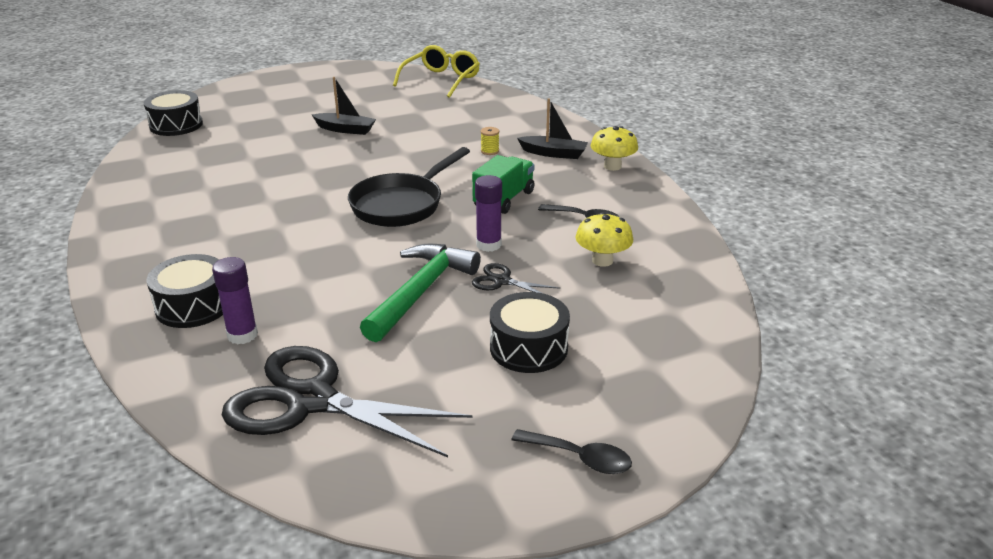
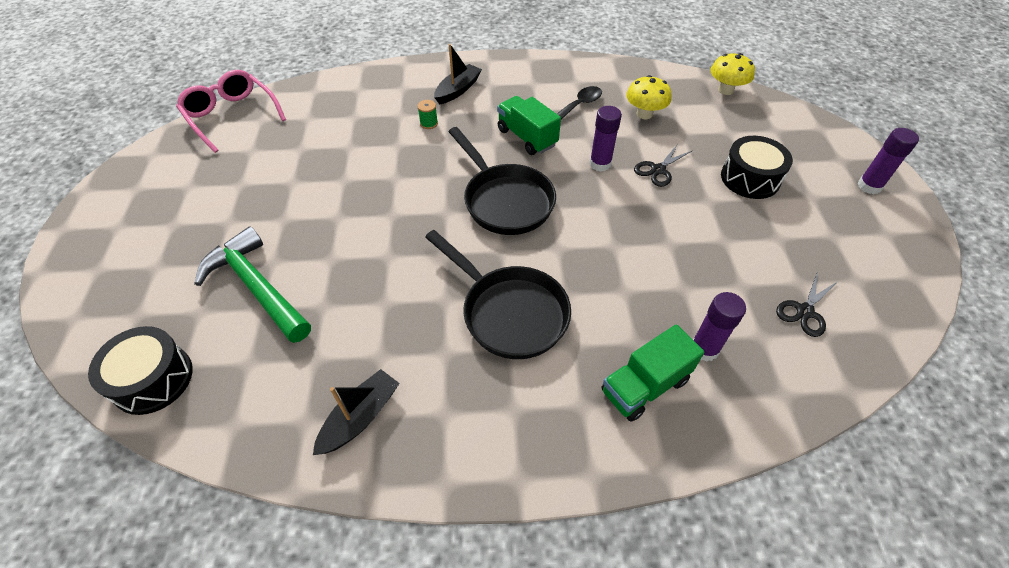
camera: 70 degrees left, 20 degrees up
(193, 306) = (645, 386): black drum -> green truck
(263, 230) = (509, 312): none -> black pan
(311, 400) = (805, 311): black scissors -> black scissors, size x0.44
(345, 129) = (304, 211): black boat -> black boat (360, 417)
(420, 291) = (661, 218): green hammer -> green hammer (256, 287)
(441, 80) = (231, 116): yellow glasses -> pink glasses
(490, 151) = (429, 123): yellow spool -> green spool
(580, 458) = (869, 186): black spoon -> purple glue stick
(612, 166) = (500, 68): yellow mushroom -> yellow mushroom (725, 90)

